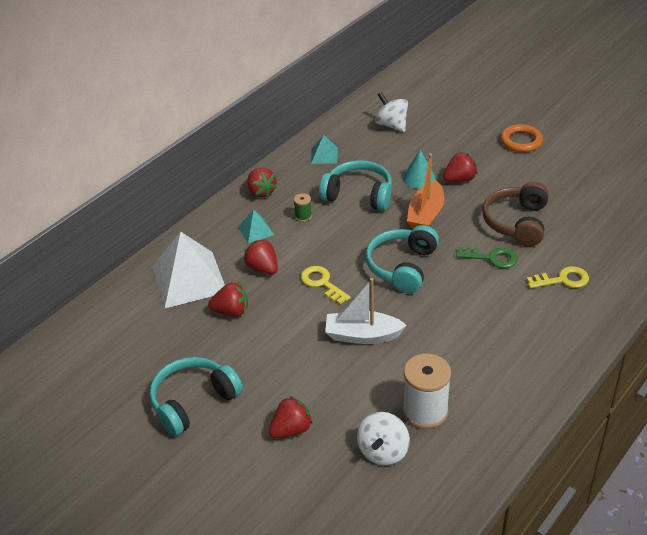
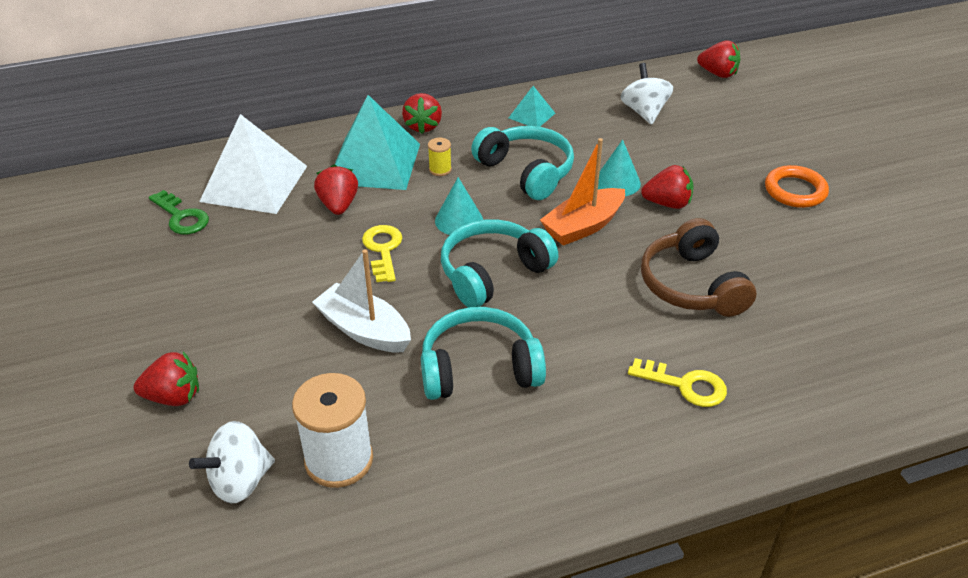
camera: 30 degrees right, 0 degrees up
(193, 402) = (116, 312): turquoise headphones -> turquoise headphones (479, 368)
(231, 311) = (258, 235): red strawberry -> red strawberry (718, 74)
(256, 230) = (374, 163): turquoise pyramid -> turquoise pyramid, size x2.14
(303, 216) = (440, 169): green spool -> yellow spool
(349, 244) = (459, 220): none -> turquoise cone
(492, 258) = (615, 314): green key -> green key (181, 217)
(517, 223) = (692, 285): brown headphones -> brown headphones turned 60 degrees counterclockwise

